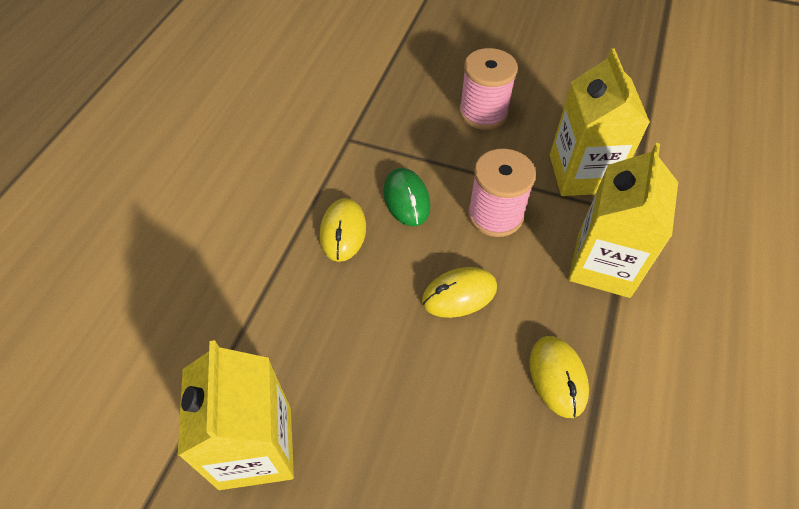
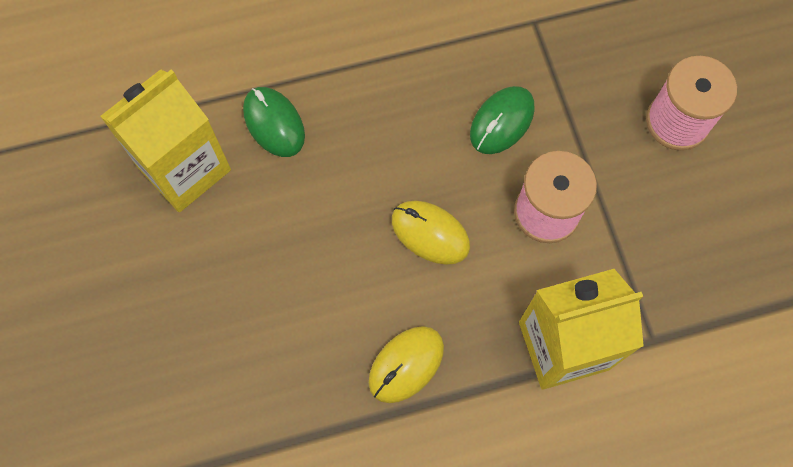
camera: 55 degrees right, 15 degrees up
(278, 347) = (274, 123): none -> green mouse
(343, 232) = (422, 93): yellow mouse -> none
(581, 174) = (670, 266): yellow carton -> none

